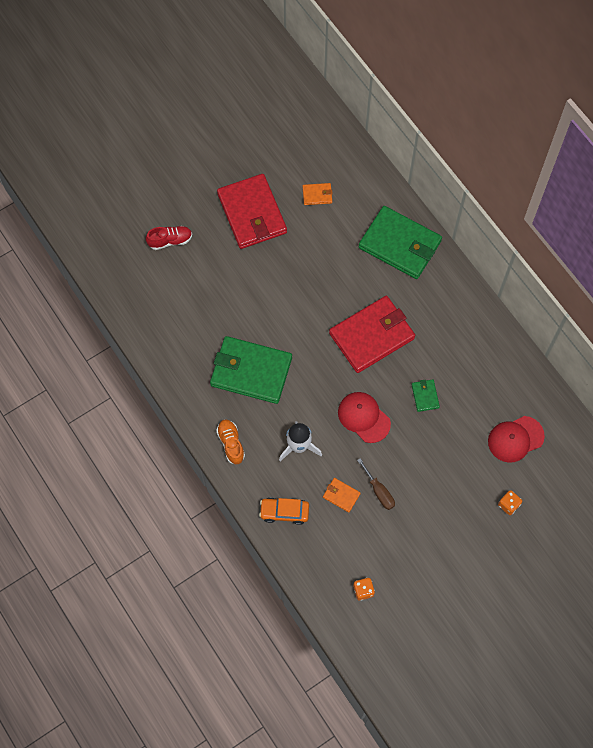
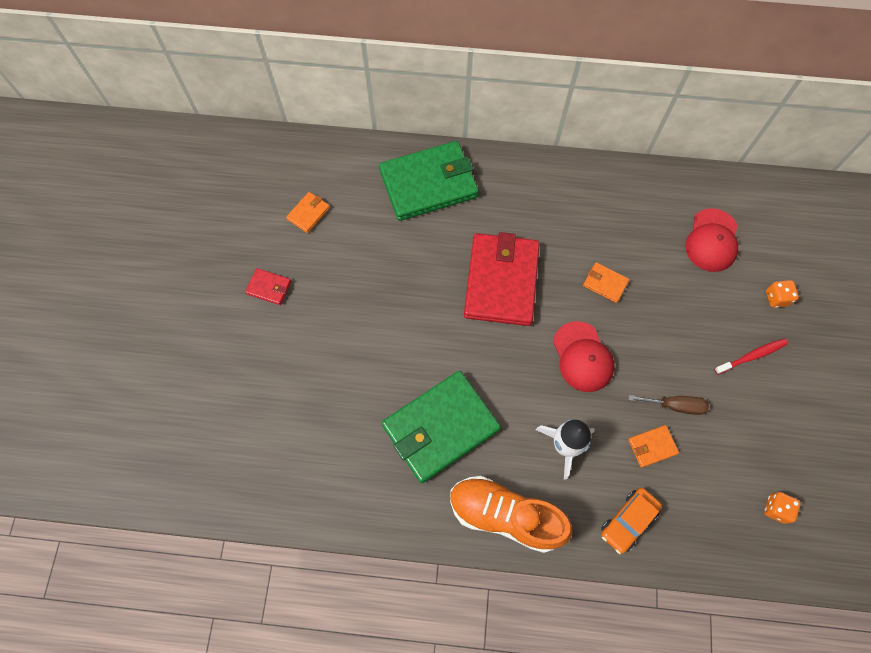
camera: 50 degrees left, 0 degrees up
(170, 241) = (219, 391): red shoe -> none
(231, 443) = (505, 515): orange shoe -> orange shoe, size x1.78
(252, 213) = (269, 288): red wallet -> red wallet, size x0.42
(363, 417) = (582, 357): red cap -> red cap turned 105 degrees counterclockwise
(425, 396) = (605, 283): green wallet -> orange wallet
(453, 515) = (752, 356): none -> red toothbrush

